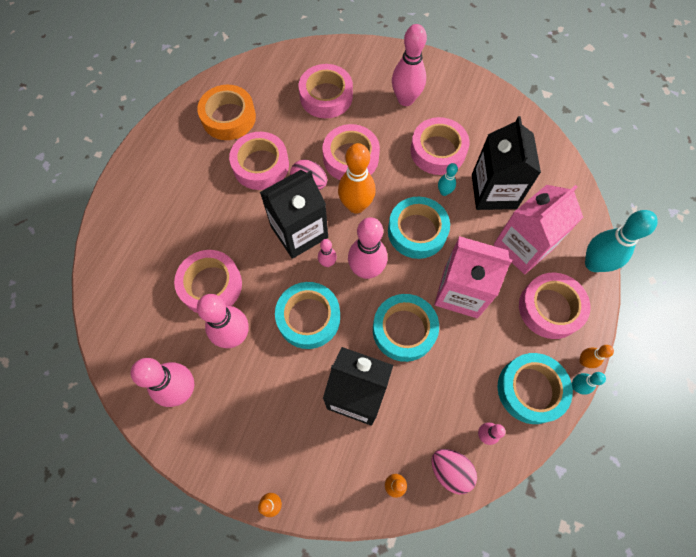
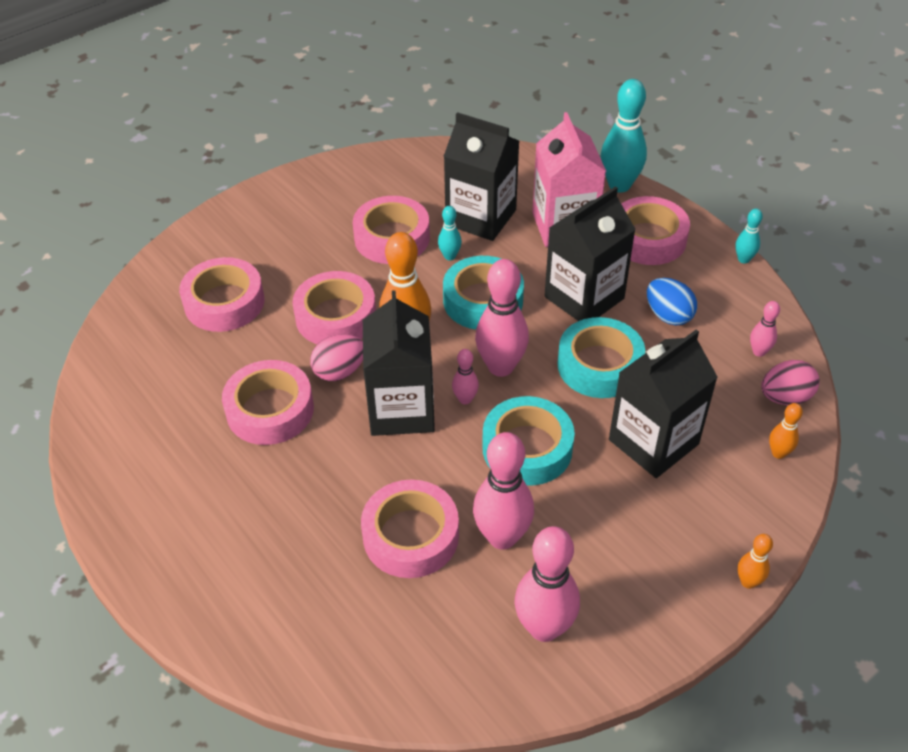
camera: 60 degrees left, 20 degrees down
(228, 117) = (162, 415): orange tape -> none
(405, 99) = (297, 234): pink bowling pin -> none
(461, 292) = (584, 297): pink carton -> black carton
(480, 355) = (668, 315): none -> blue egg
(530, 390) = (729, 294): turquoise tape -> none
(584, 361) = (720, 241): orange bowling pin -> none

